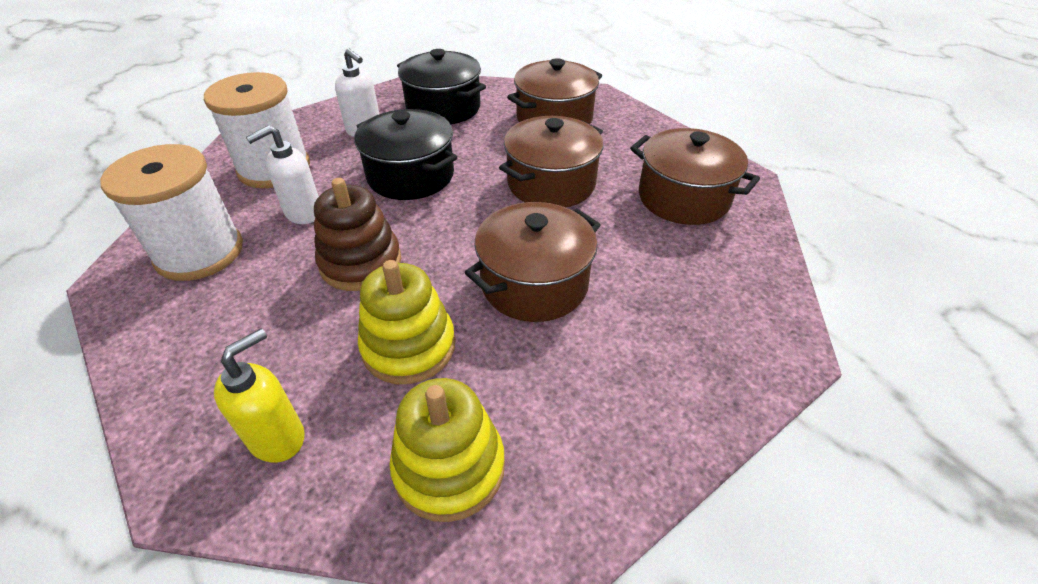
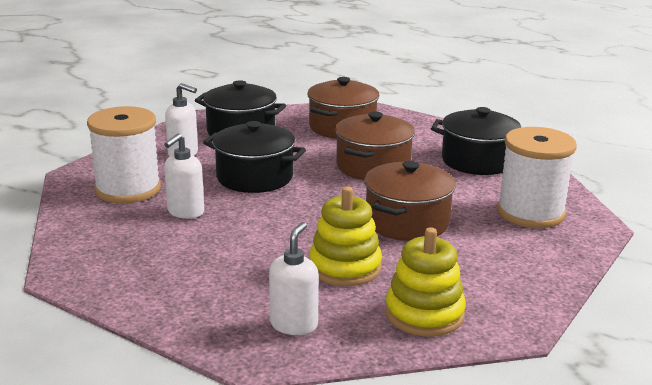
camera: 20 degrees left, 20 degrees down
(199, 252) = (120, 248): white spool -> white spool (530, 213)
(278, 437) = (294, 324): yellow soap dispenser -> white soap dispenser
(361, 263) = (264, 232): brown stacking toy -> none
(683, 198) = (477, 161): brown pot -> black pot

